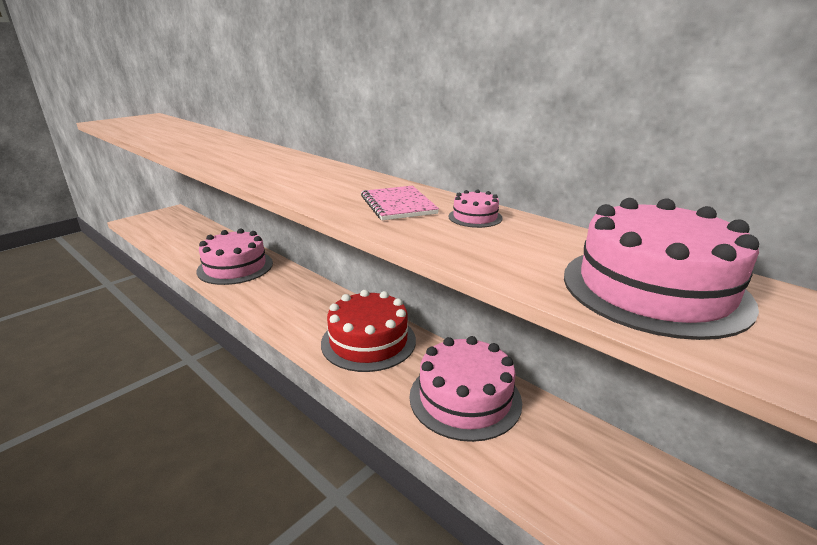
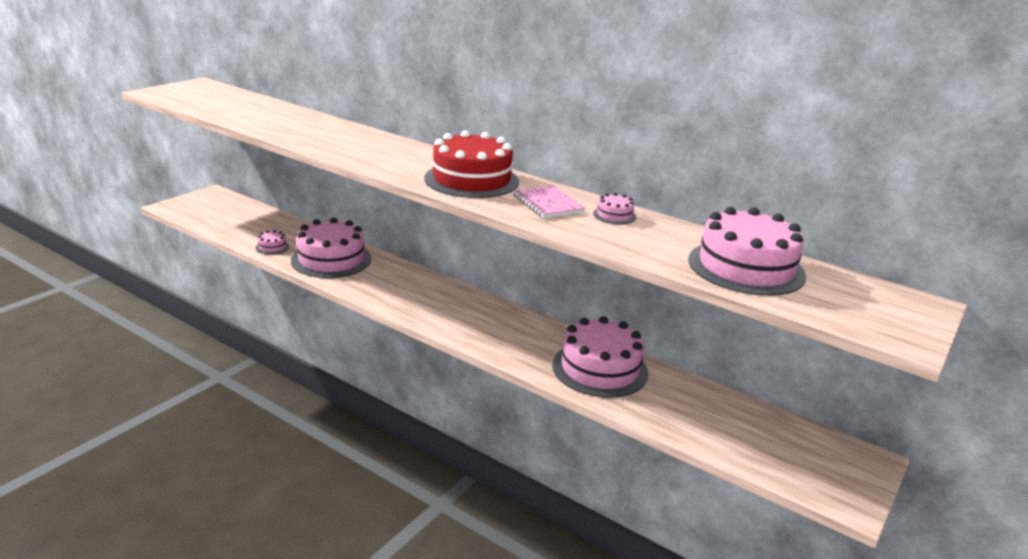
camera: 10 degrees left, 0 degrees up
(190, 255) = (272, 247): none -> pink cake
(368, 341) = (501, 327): red cake -> red cake (471, 180)

